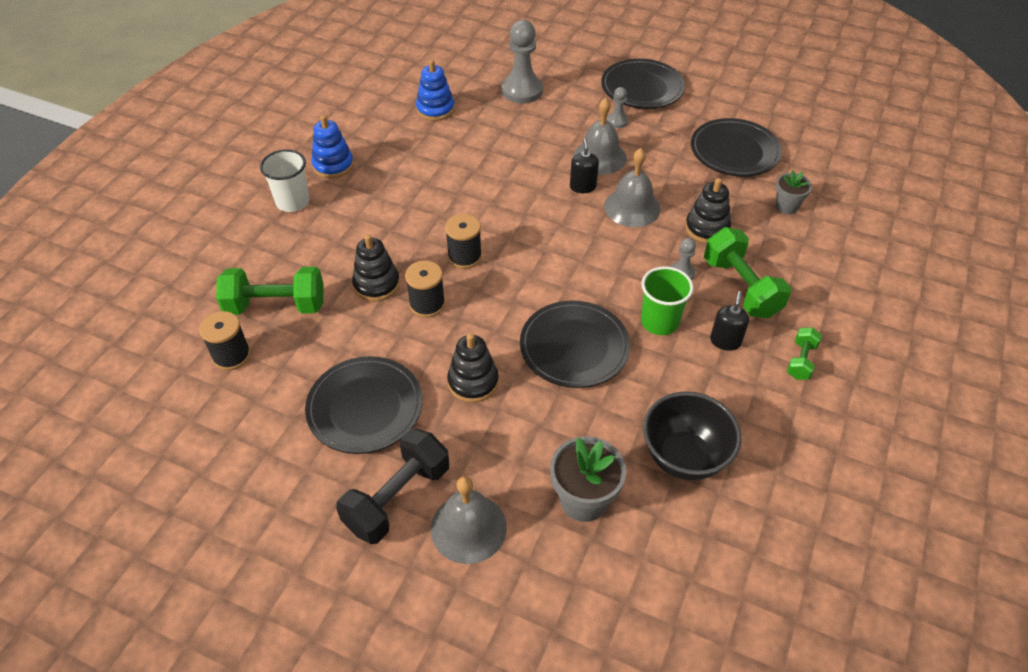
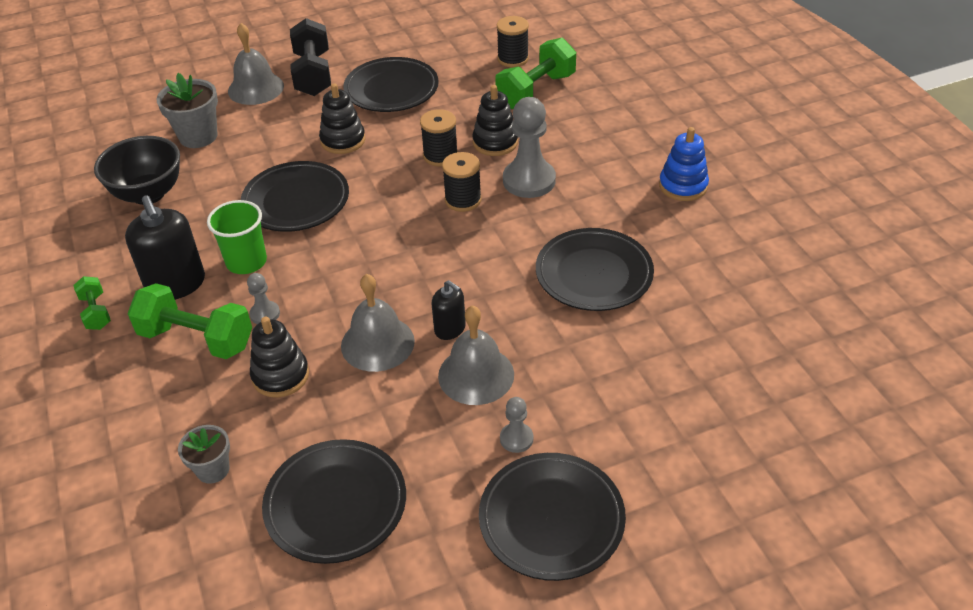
camera: 135 degrees right, 5 degrees down
(293, 202) = (654, 143): white cup -> none
(435, 109) = (708, 299): blue stacking toy -> none
(466, 158) = (594, 274): none -> black plate
(522, 91) = (671, 394): grey pawn -> grey pawn (529, 180)
(725, 341) = (176, 284): black soap dispenser -> black soap dispenser, size x1.79

